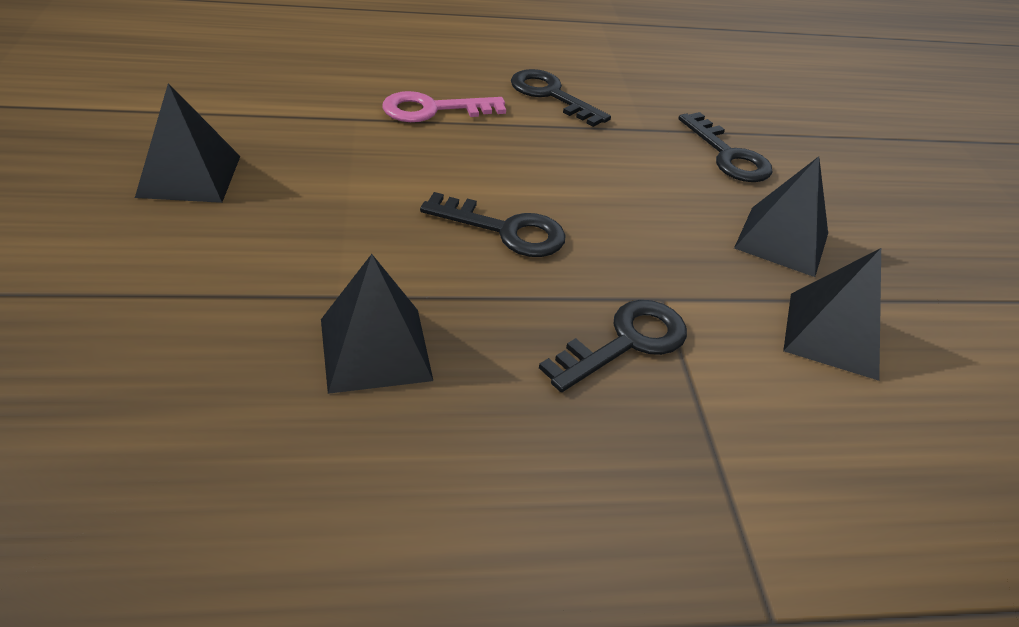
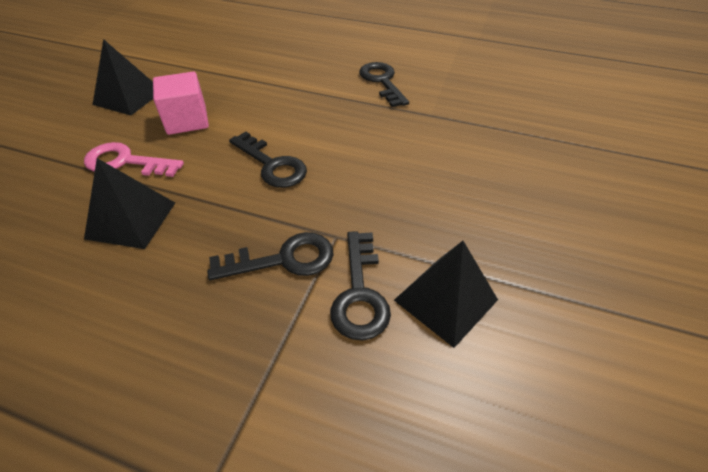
camera: 30 degrees right, 5 degrees up
(323, 194) = (187, 120): none -> pink cube
(433, 110) = (296, 80): pink key -> pink key (125, 162)
(728, 155) = (480, 145): black key -> black key (360, 293)
(781, 240) = (467, 216): black pyramid -> none

